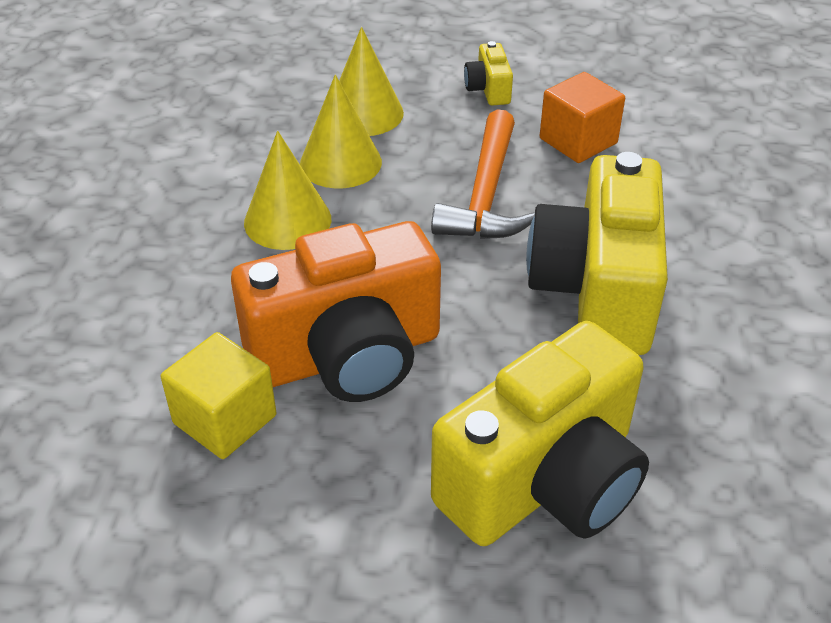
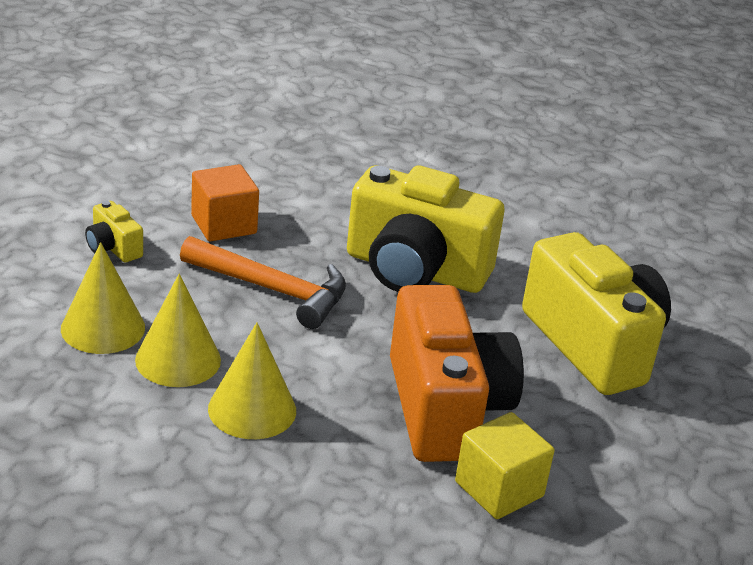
camera: 80 degrees left, 10 degrees down
(488, 89) = (113, 248): yellow camera -> yellow camera turned 45 degrees clockwise

